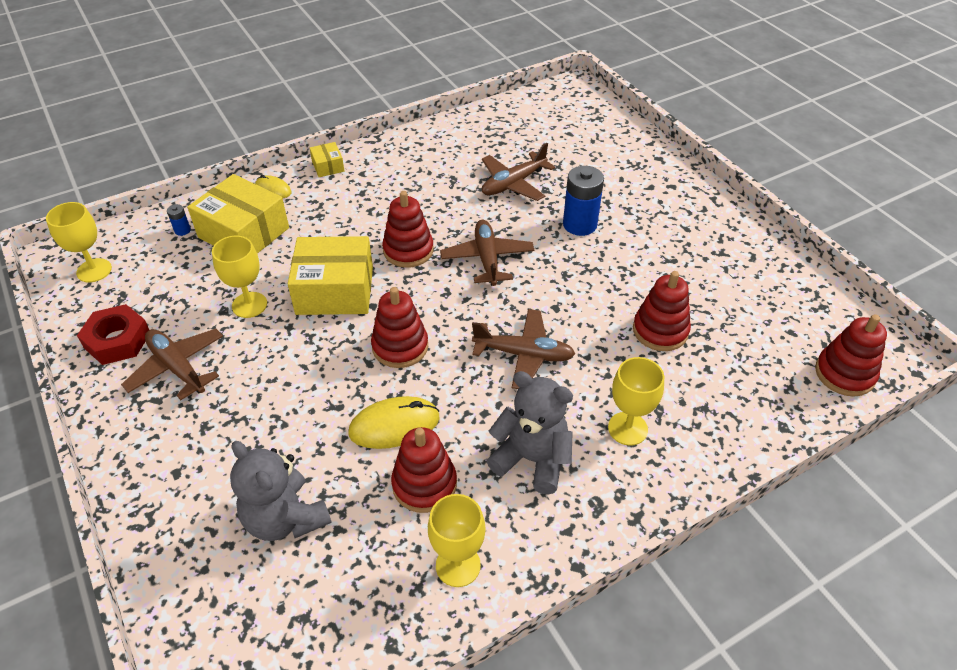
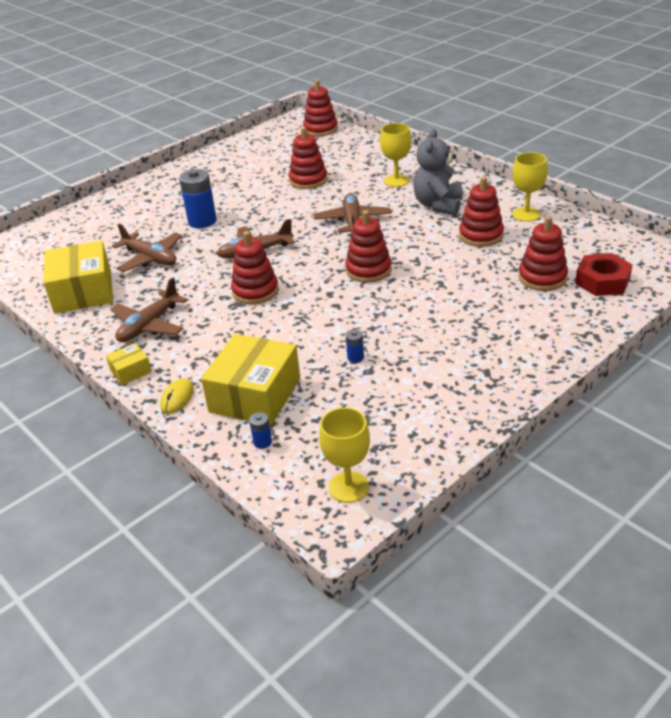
camera: 100 degrees left, 10 degrees down
(117, 340) = (436, 423): red nut -> red nut (602, 281)
(177, 368) = (447, 372): brown plane -> brown plane (149, 325)
(249, 305) = (355, 357): yellow goblet -> blue battery
(285, 518) = (542, 278): grey teddy bear -> red stacking toy
(335, 290) = (319, 316): yellow box -> yellow box (83, 291)
(394, 425) = (442, 256): yellow mouse -> none

